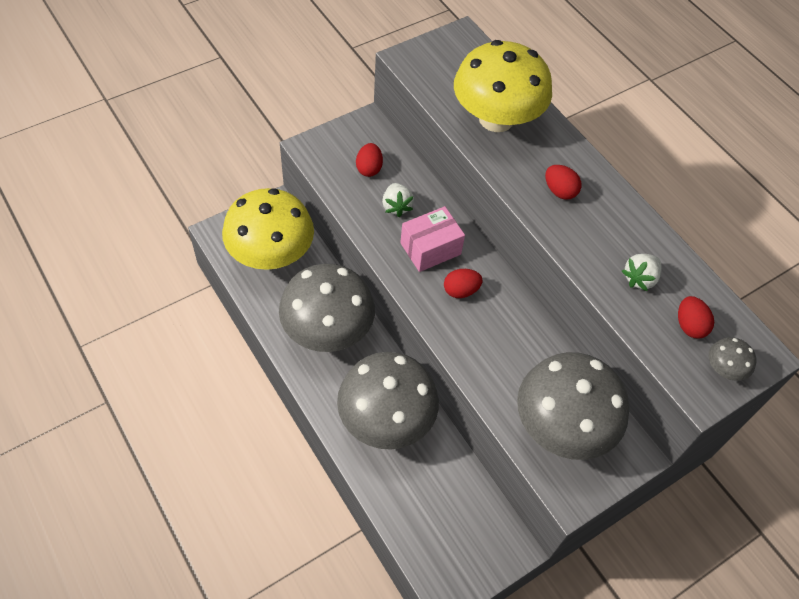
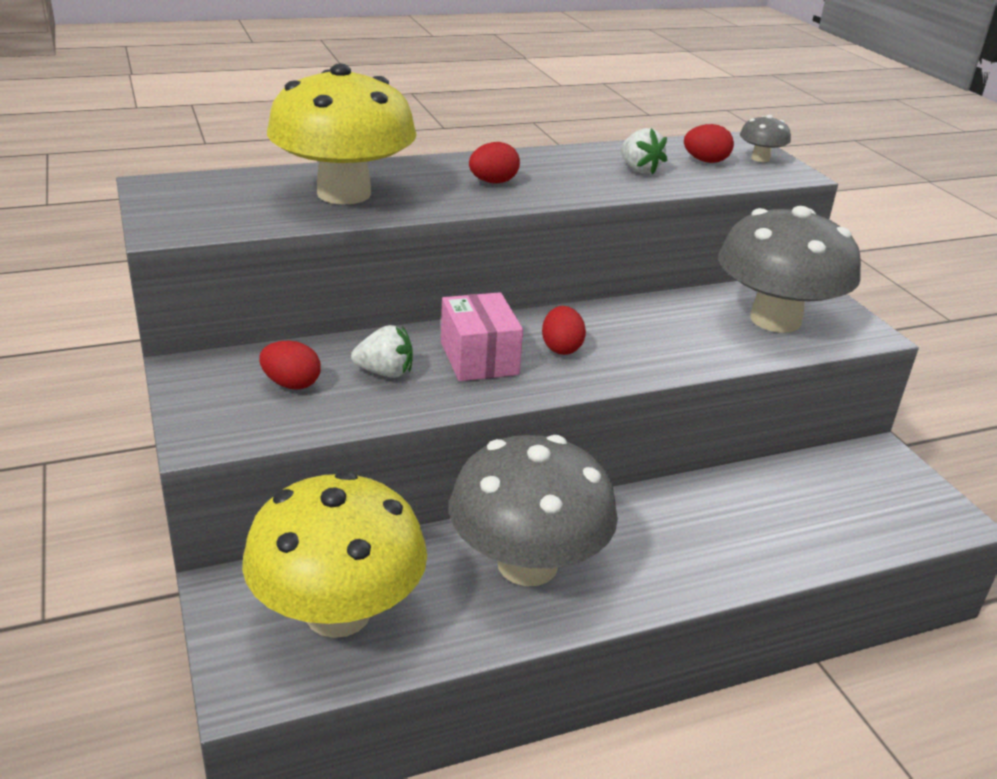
camera: 75 degrees left, 25 degrees down
(386, 419) = (700, 528): grey mushroom -> none

